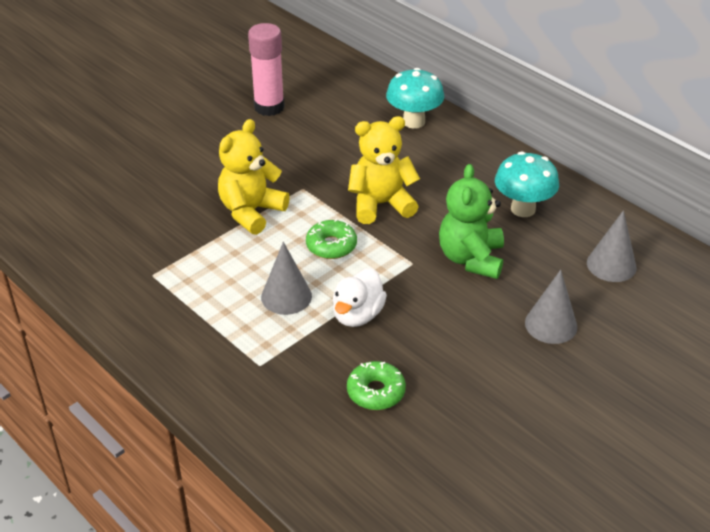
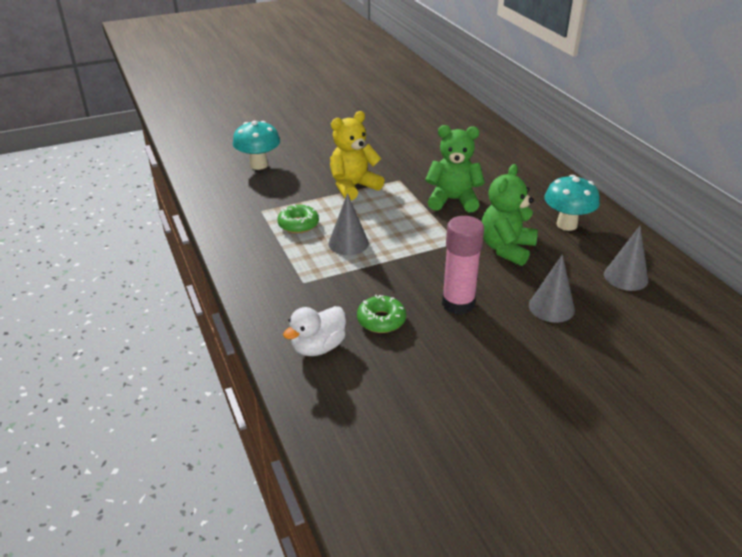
camera: 20 degrees right, 5 degrees down
(269, 107) = (402, 128): pink glue stick -> pink glue stick (458, 304)
(331, 246) = (400, 218): green donut -> green donut (298, 224)
(357, 315) = (395, 266): white duck -> white duck (318, 347)
(381, 204) = (453, 200): yellow teddy bear -> green teddy bear
(414, 122) = (506, 154): turquoise mushroom -> turquoise mushroom (259, 165)

